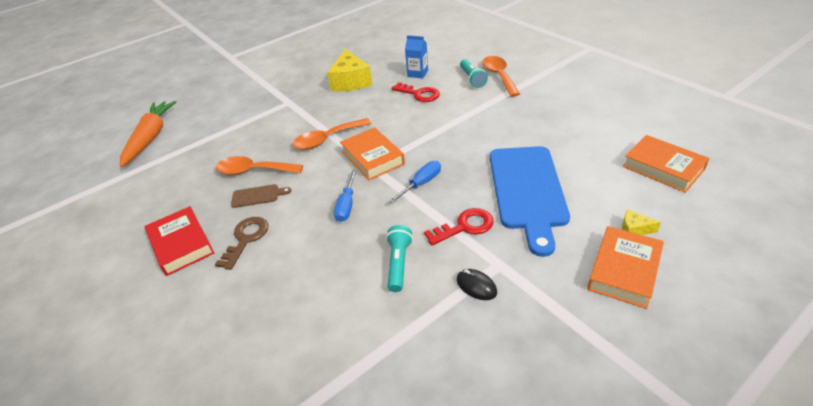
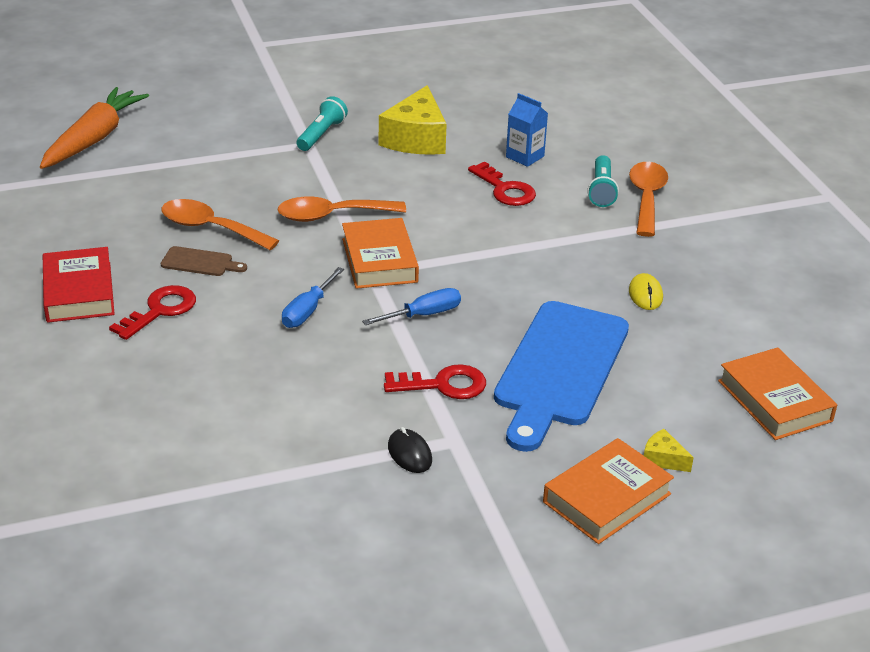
camera: 15 degrees right, 5 degrees down
(246, 239) = (160, 311): brown key -> red key
(399, 263) = (331, 399): turquoise flashlight -> turquoise flashlight (321, 134)
(540, 128) = (645, 294): none -> yellow mouse

